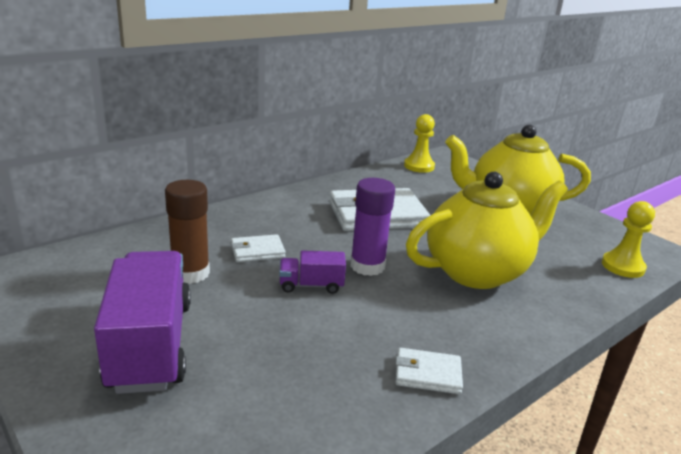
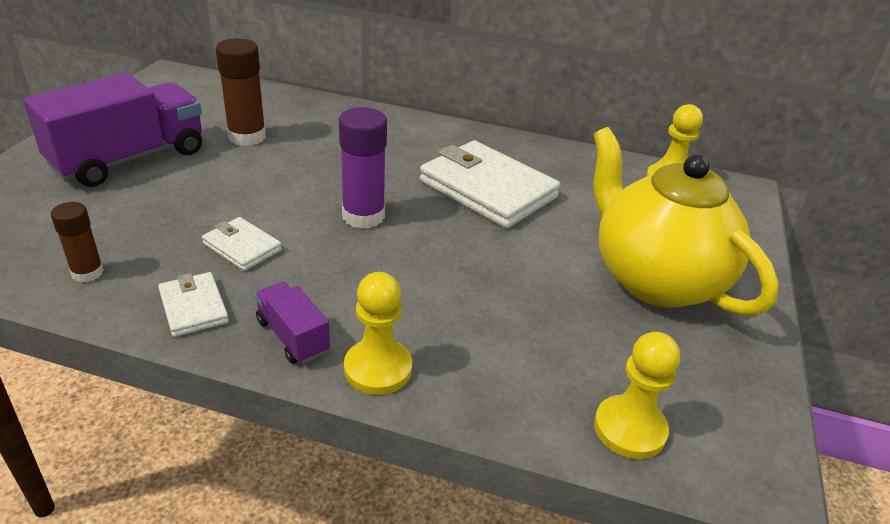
camera: 55 degrees right, 10 degrees up
(257, 251) = (320, 152): white wallet -> white wallet (242, 247)
(311, 285) = (289, 197): purple truck -> purple truck (293, 336)
(334, 419) = (87, 273): none -> brown glue stick
(477, 272) = (440, 292): yellow teapot -> none
(541, 320) = (378, 369): none -> yellow pawn

